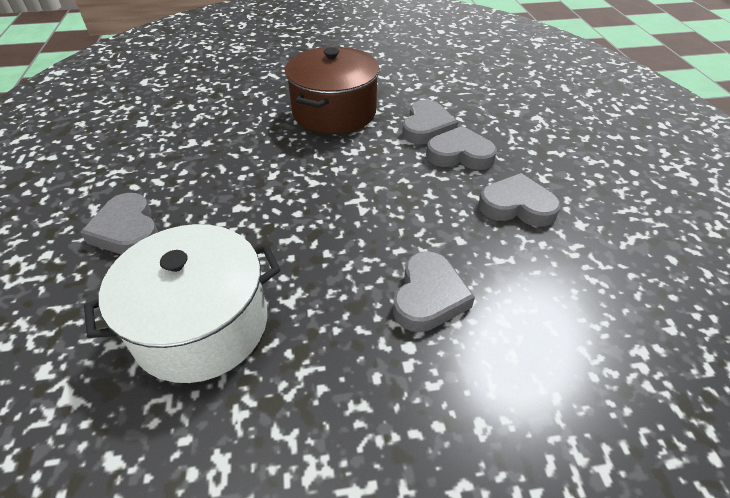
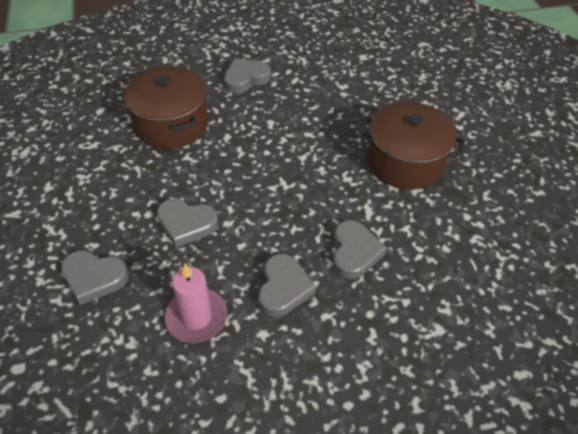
camera: 85 degrees right, 5 degrees up
(201, 325) = (171, 123): white pot -> brown pot
(426, 127) = (395, 229): grey heart -> grey heart (94, 278)
(578, 281) = (196, 317): none -> pink candle

